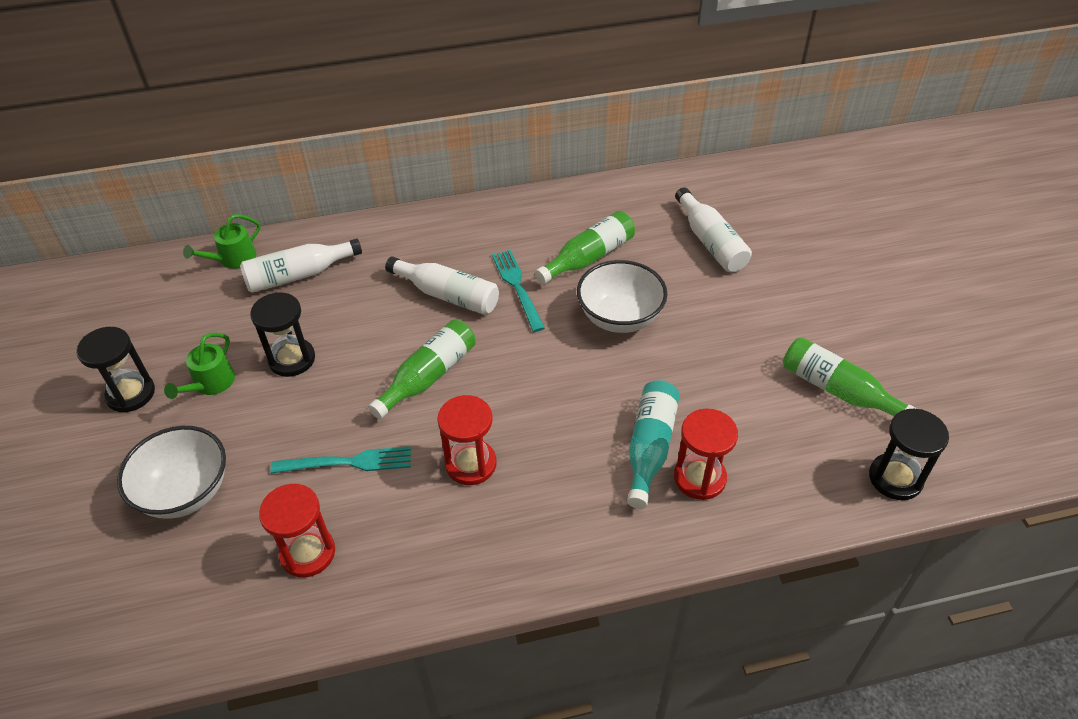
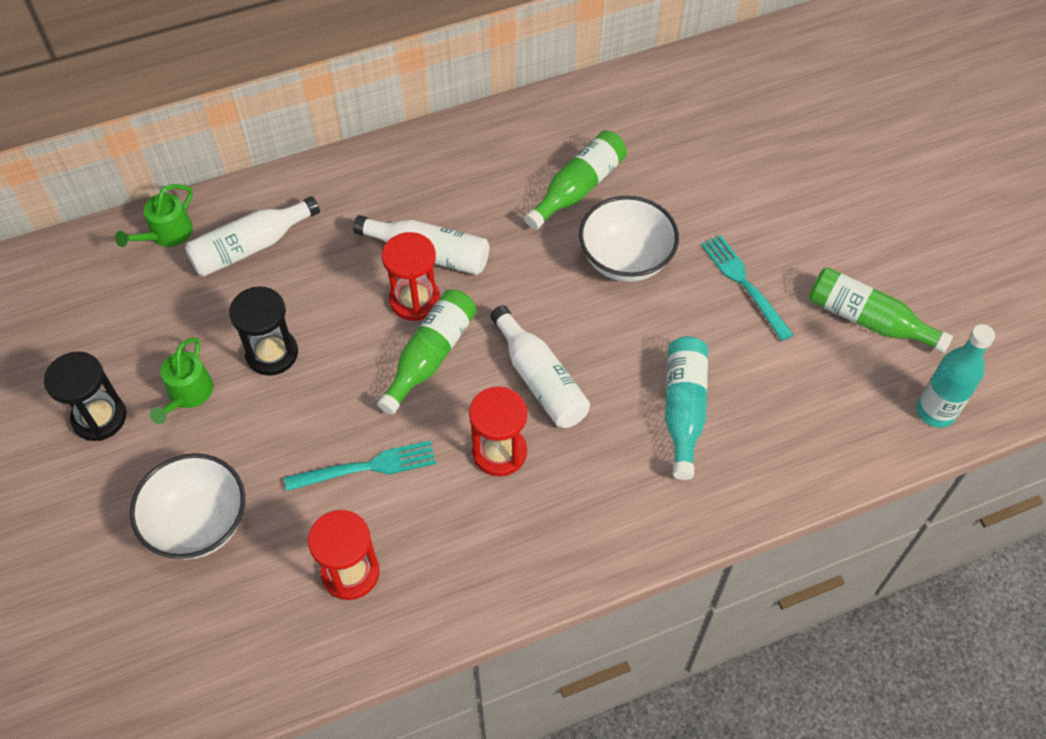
camera: 10 degrees left, 10 degrees up
(517, 286) = (504, 234): turquoise fork -> turquoise fork (743, 283)
(699, 478) = (740, 437): red hourglass -> red hourglass (415, 300)
(710, 242) = (710, 153): white bottle -> white bottle (540, 379)
(895, 478) = (935, 412): black hourglass -> turquoise bottle

